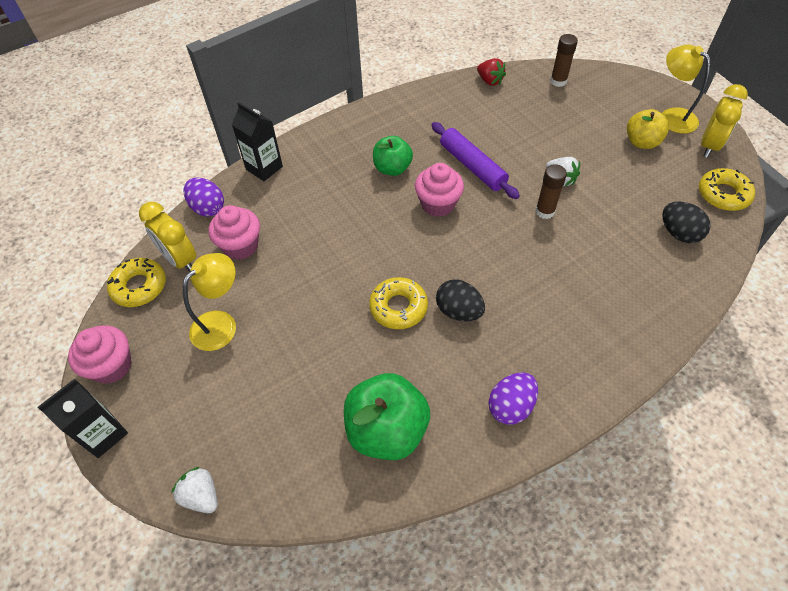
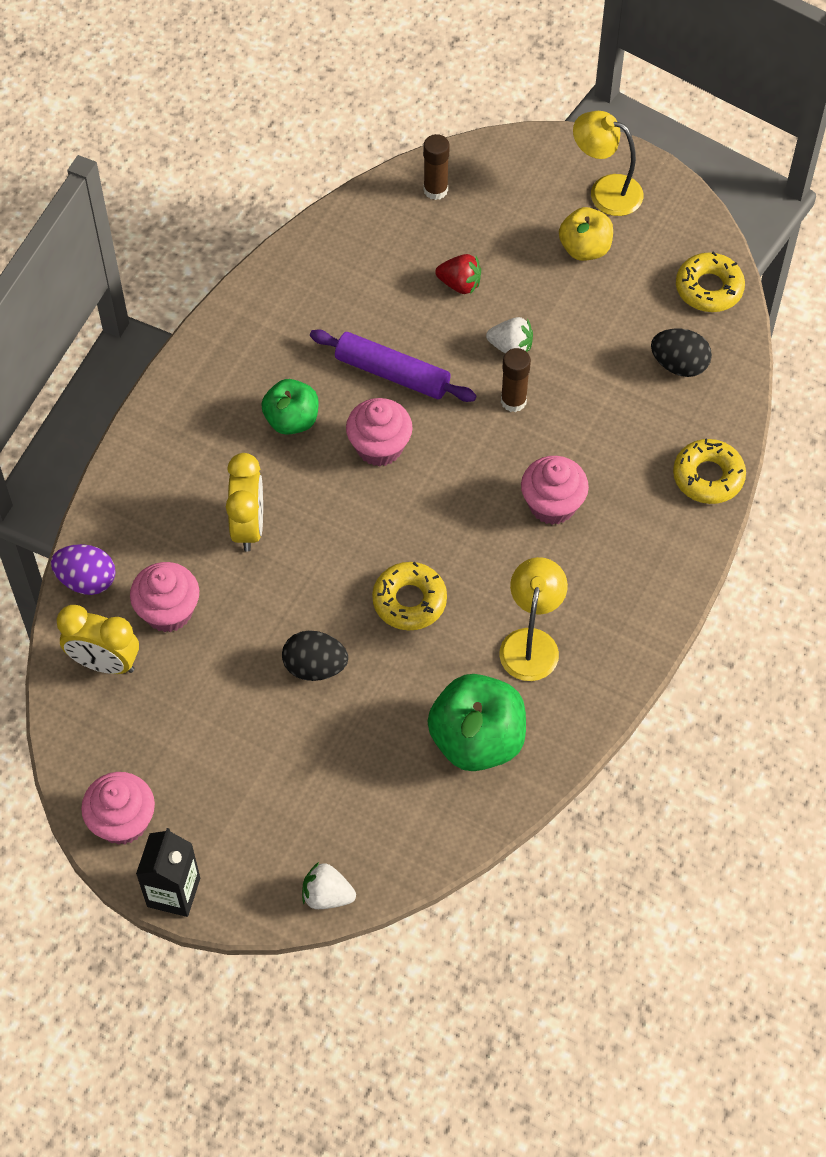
camera: 30 degrees left, 5 degrees up
(139, 286) = (79, 719): yellow donut -> yellow donut (708, 476)
(221, 323) = (215, 715): yellow lamp -> yellow lamp (531, 642)
(264, 168) = (120, 492): black carton -> none
(458, 311) = (480, 574): black egg -> black egg (315, 667)
(490, 81) = (343, 226): red strawberry -> red strawberry (460, 284)
(510, 406) = (590, 655): purple egg -> none
(537, 287) = (552, 504): none -> pink cupcake
(709, 145) = (667, 220): yellow clock -> yellow clock (248, 526)

